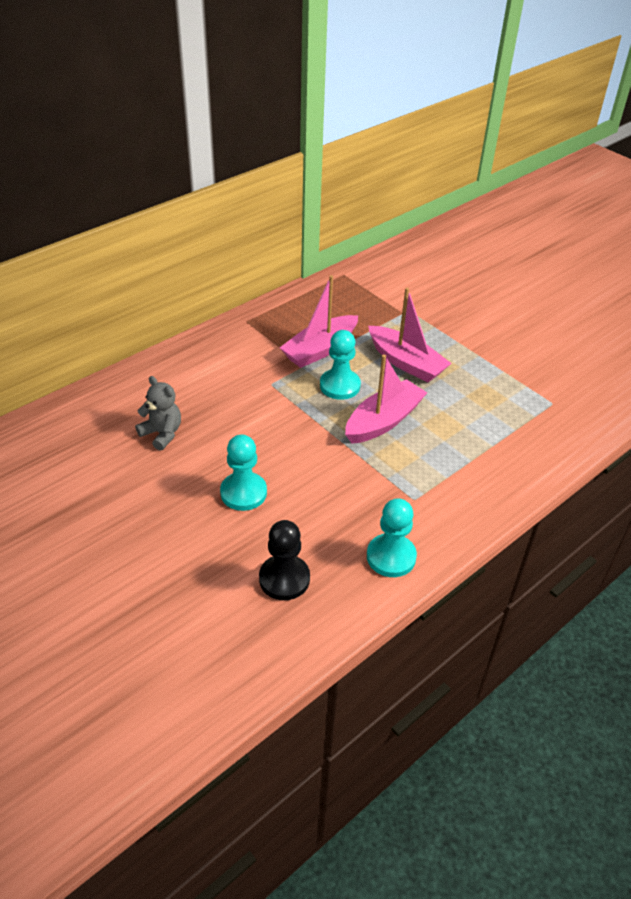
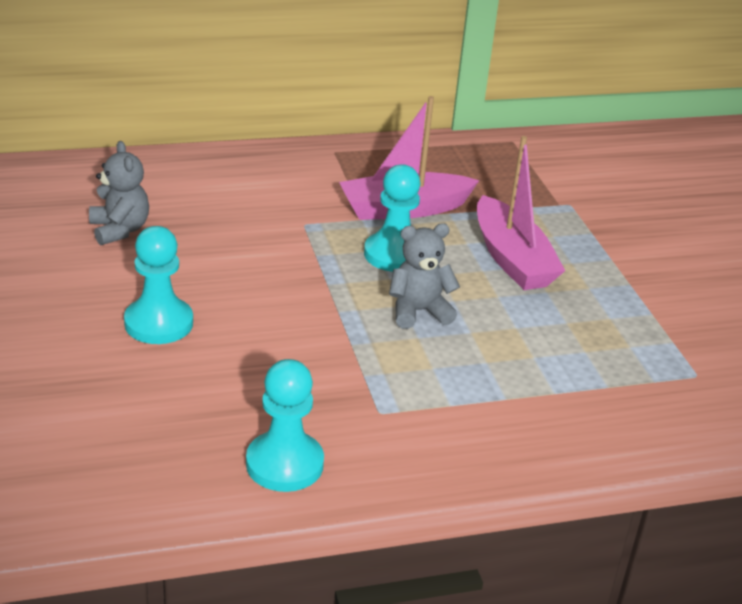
camera: 25 degrees right, 10 degrees down
(284, 579) = (120, 432): black pawn -> none
(383, 421) = (418, 311): pink boat -> grey teddy bear

